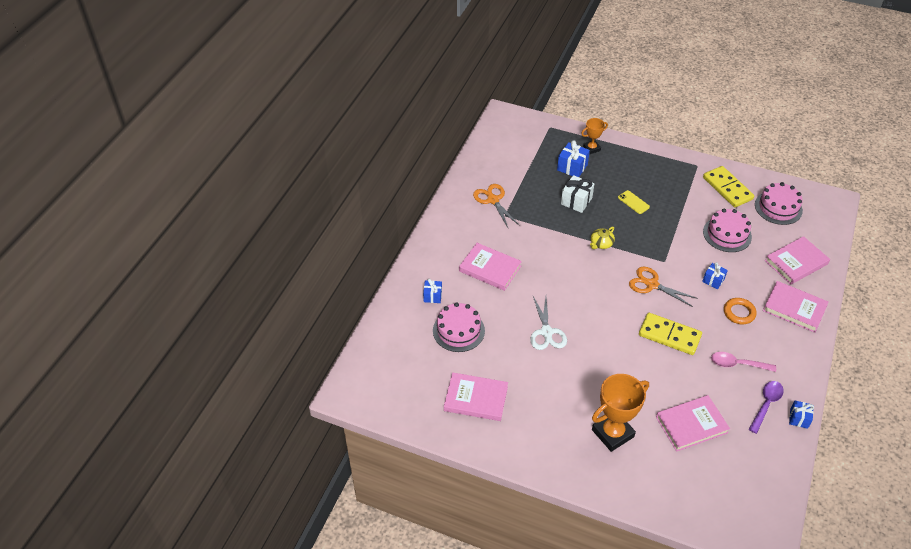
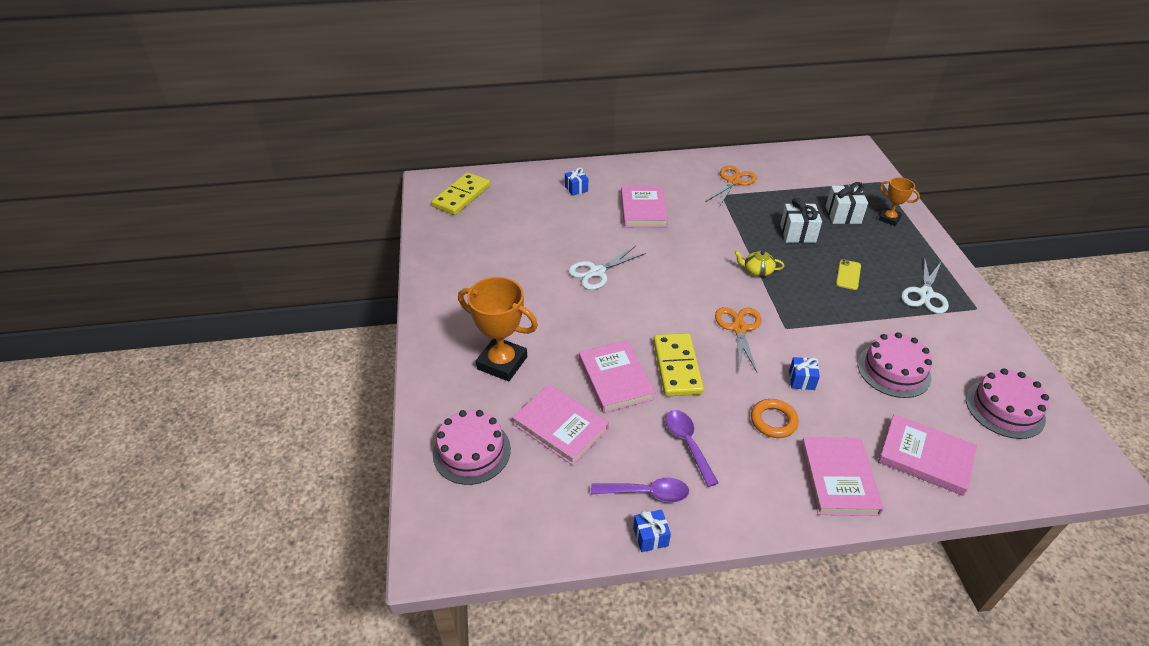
camera: 60 degrees right, 5 degrees down
(458, 330) = (549, 217): pink cake -> pink cake (471, 451)
(476, 398) = (477, 254): pink book -> pink book (615, 379)
(572, 167) = (843, 215): blue gift -> white gift
(672, 179) = (925, 294): none -> white scissors
(727, 188) = (973, 347): yellow domino -> yellow domino (461, 196)
(737, 364) = (688, 444): pink spoon -> purple spoon

